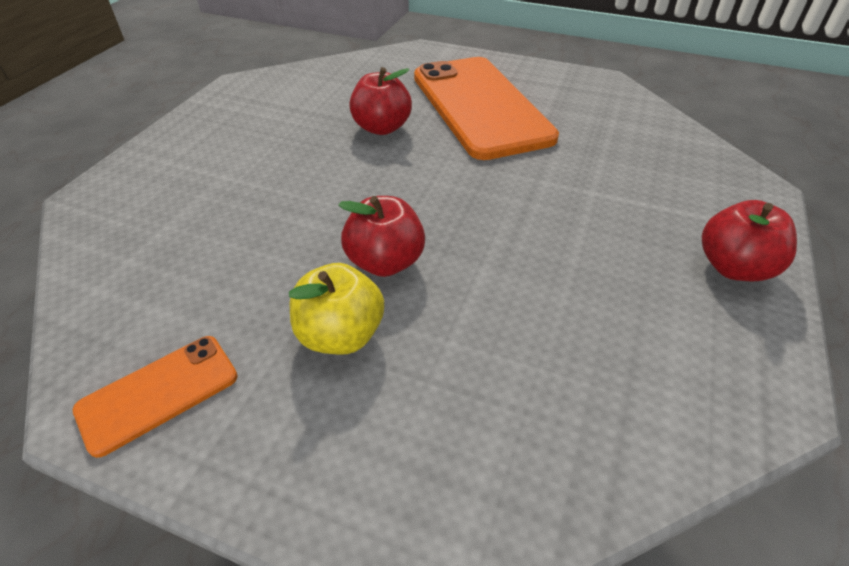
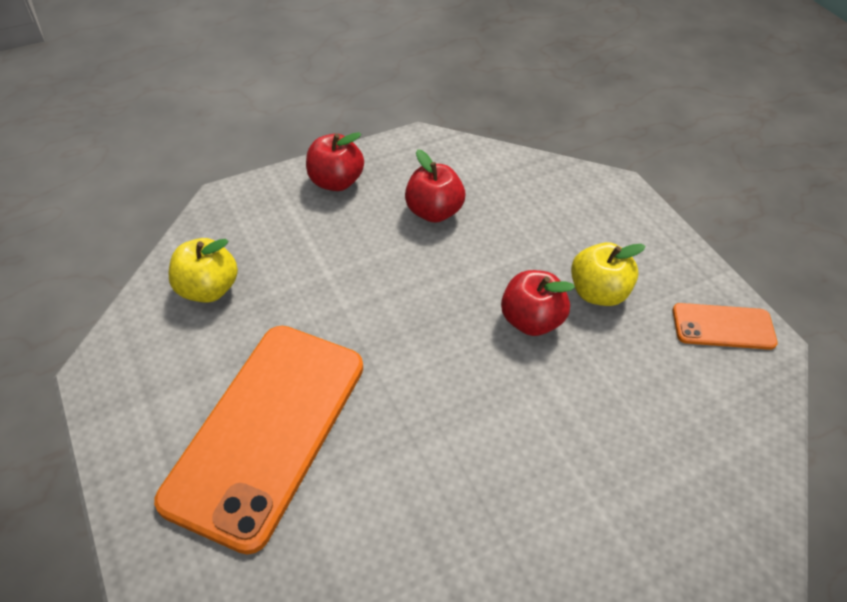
camera: 140 degrees left, 5 degrees up
(382, 128) = (395, 474): red apple -> red apple (433, 211)
(639, 136) = (208, 289): none -> yellow apple

